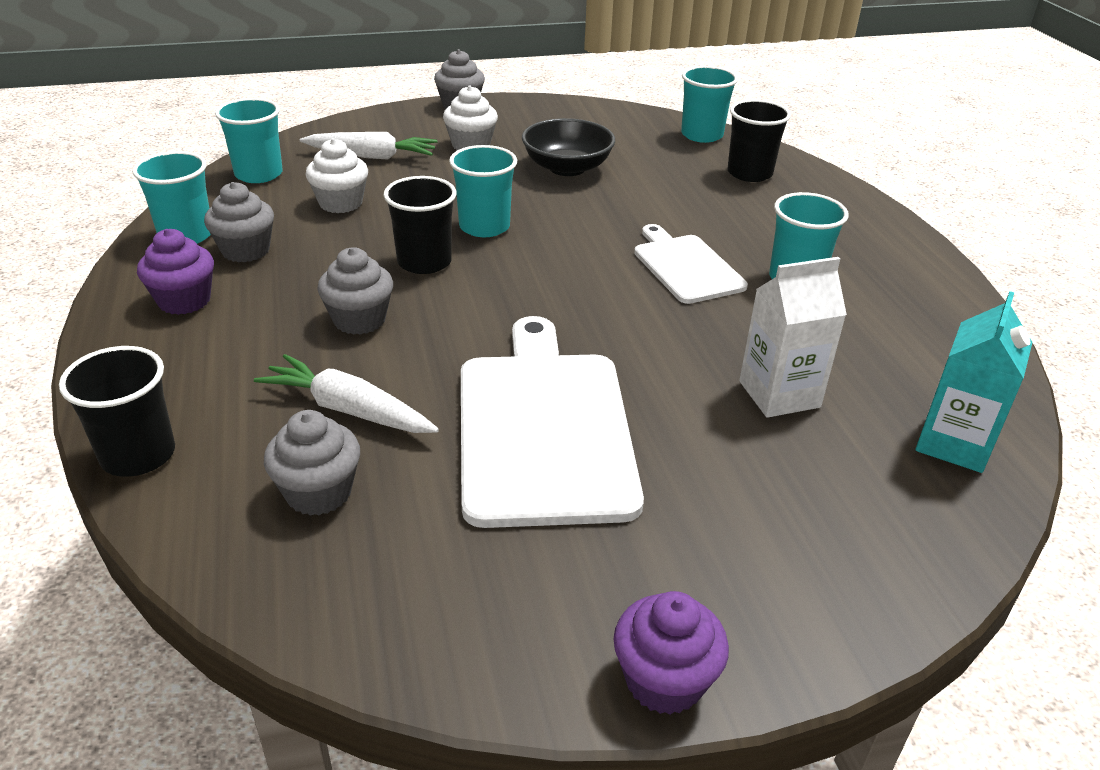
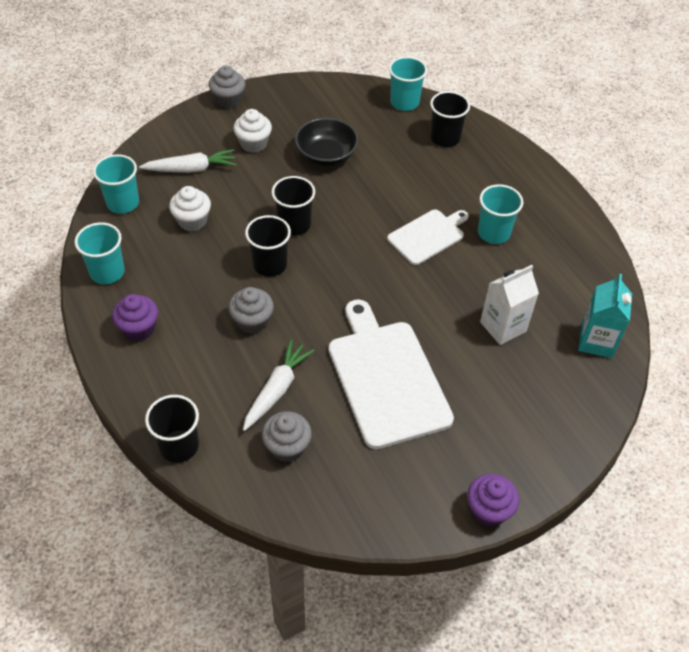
camera: 15 degrees left, 15 degrees up
(246, 250) = (153, 278): grey cupcake -> none
(348, 409) = (277, 389): white carrot -> white carrot turned 105 degrees clockwise
(484, 227) = (294, 225): turquoise cup -> black cup
(686, 267) = (428, 236): white cutting board -> white cutting board turned 90 degrees clockwise

